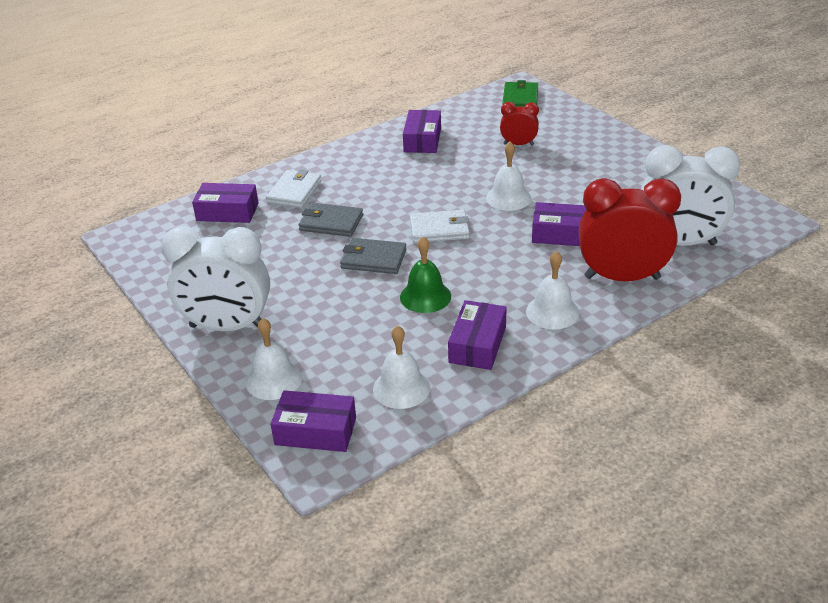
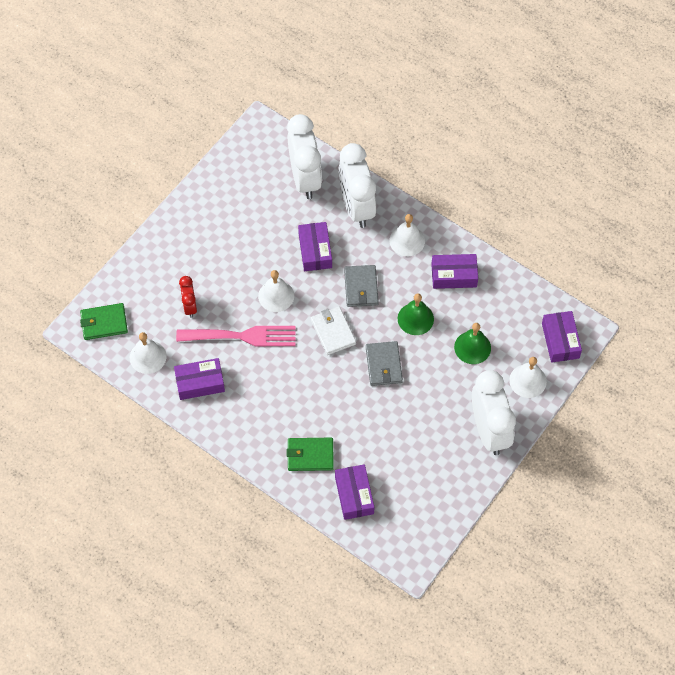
camera: 110 degrees left, 25 degrees up
(294, 192) = (310, 455): white wallet -> green wallet
(331, 223) = (346, 410): grey wallet -> grey wallet (361, 287)
(355, 338) = (472, 347): none -> green bell
(401, 388) = (508, 306): white bell -> white bell (148, 357)
(465, 170) = (242, 336): none -> pink fork
(622, 277) = (356, 207): red clock -> white clock

